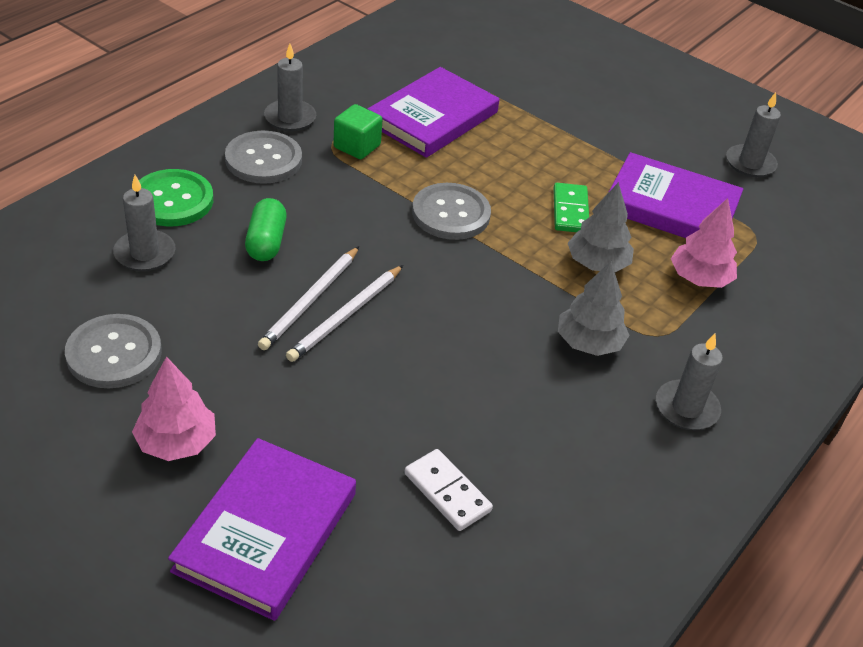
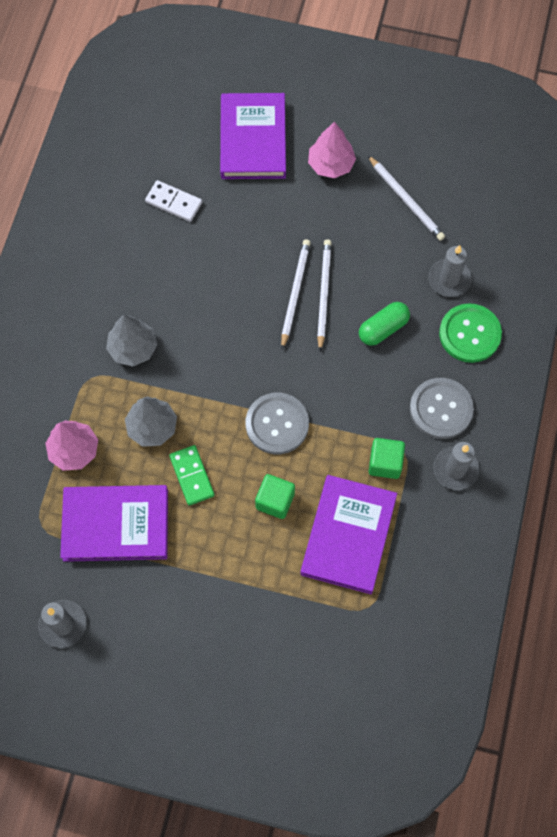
camera: 160 degrees right, 25 degrees up
(114, 353) = (406, 200): grey button -> white pencil
(266, 242) = (383, 329): green capsule -> green capsule turned 75 degrees clockwise
(491, 163) = (275, 501): none -> green cube
(686, 408) = (56, 325): grey candle -> none

